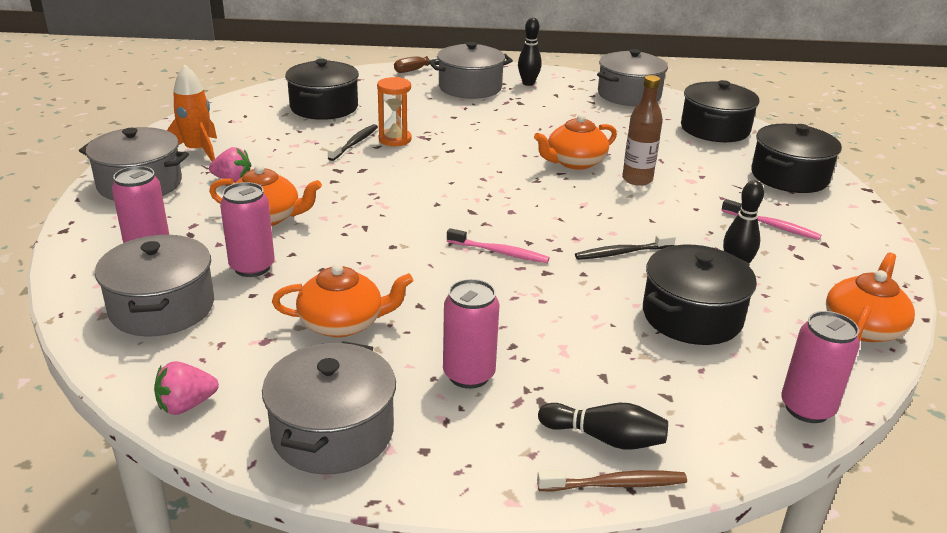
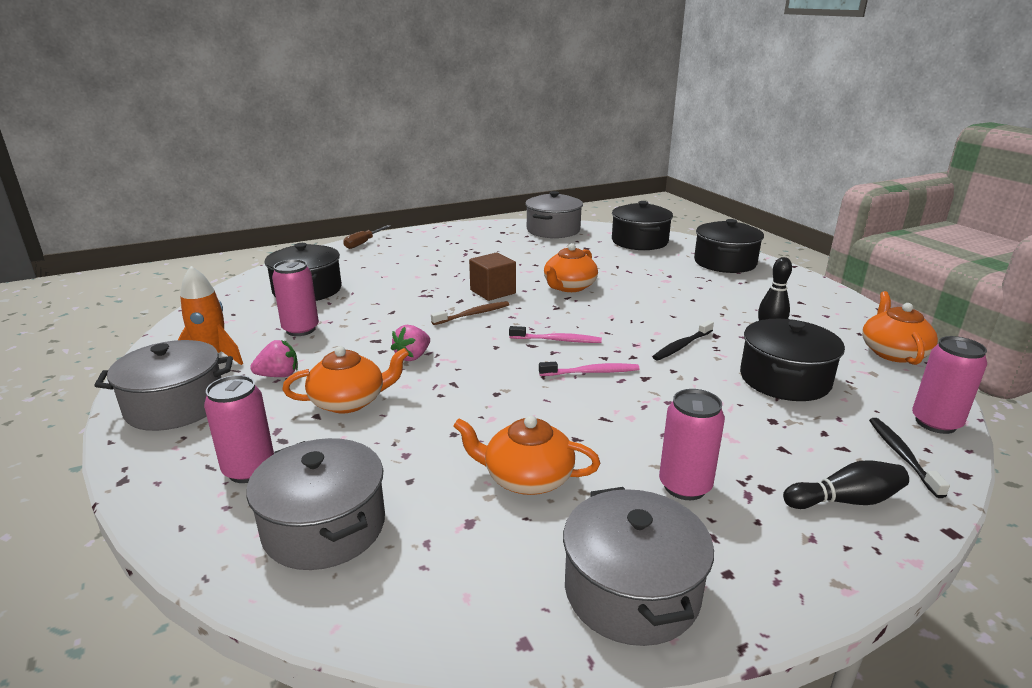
camera: 25 degrees left, 5 degrees down
(186, 405) = (457, 626): pink strawberry -> pink strawberry (412, 357)
(252, 267) = (382, 453): pink can -> pink can (301, 329)
(343, 323) = (526, 478): orange teapot -> orange teapot turned 135 degrees counterclockwise
(355, 143) = (368, 314): black toothbrush -> black toothbrush (902, 455)
(395, 139) = (402, 303): orange hourglass -> none
(470, 87) = (423, 248): grey pot -> none
(491, 149) = (493, 292): none -> brown cube
(528, 83) = (467, 236): black bowling pin -> none
(615, 484) = (898, 538): brown toothbrush -> brown toothbrush (473, 314)
(637, 179) = (629, 289): brown bottle -> none
(772, 226) = (755, 298): pink toothbrush -> pink toothbrush (557, 340)

